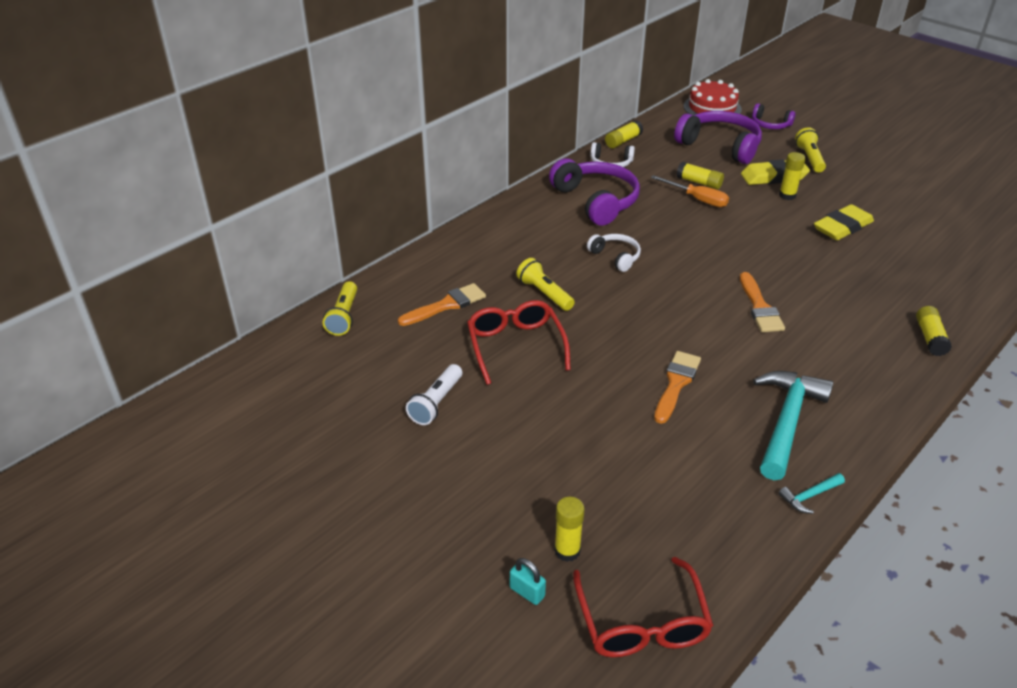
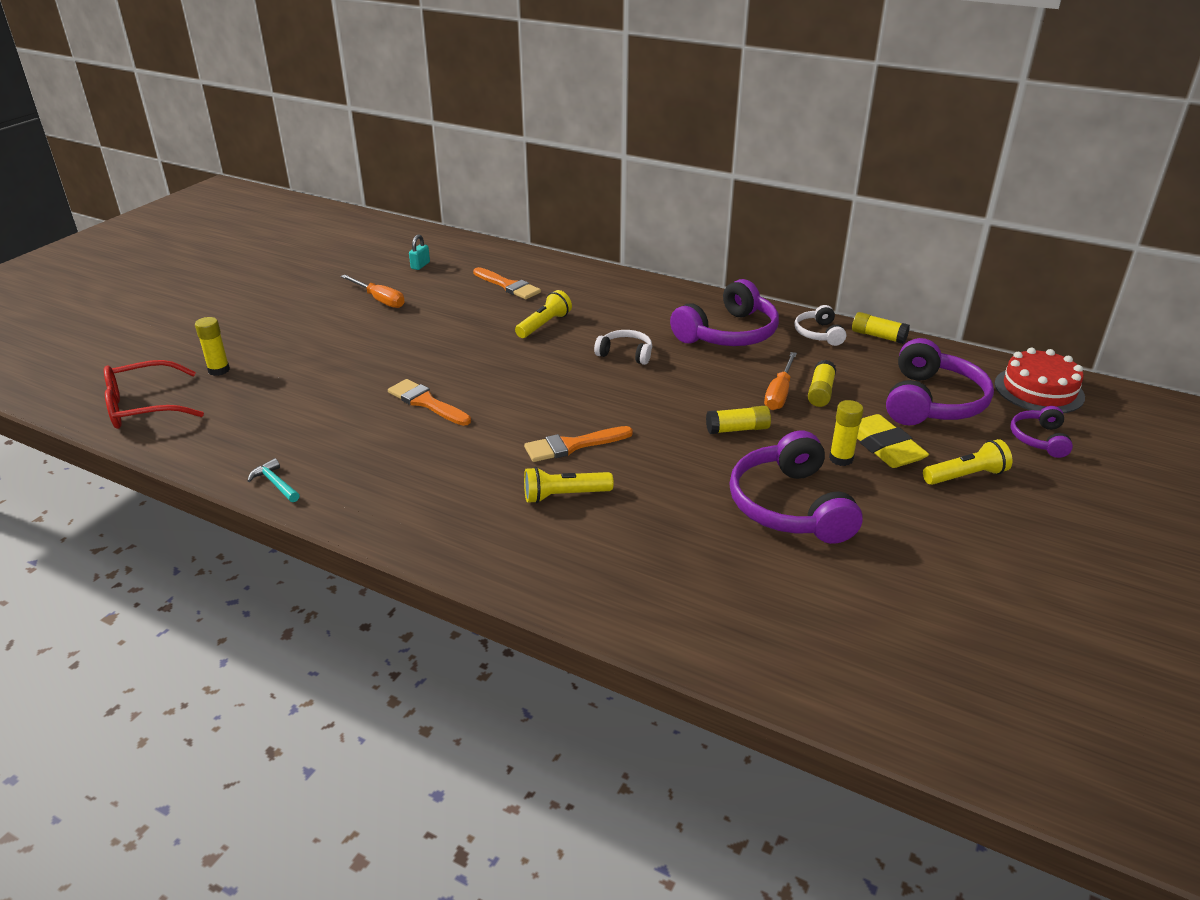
camera: 75 degrees right, 5 degrees down
(344, 316) = (477, 251): yellow flashlight -> yellow flashlight (564, 495)
(436, 403) = (379, 300): white flashlight -> orange screwdriver
(515, 346) = (460, 321): red glasses -> none
(527, 592) = (181, 359): turquoise padlock -> turquoise padlock (420, 265)
(615, 257) = (625, 354): white headphones -> white headphones turned 105 degrees counterclockwise
(676, 383) = (426, 402): orange brush -> orange brush turned 150 degrees counterclockwise
(787, 421) = (380, 468): turquoise hammer -> none
(842, 227) = (790, 506): yellow eraser -> purple headphones
(930, 338) = (558, 577): yellow glue stick -> yellow glue stick (737, 429)

